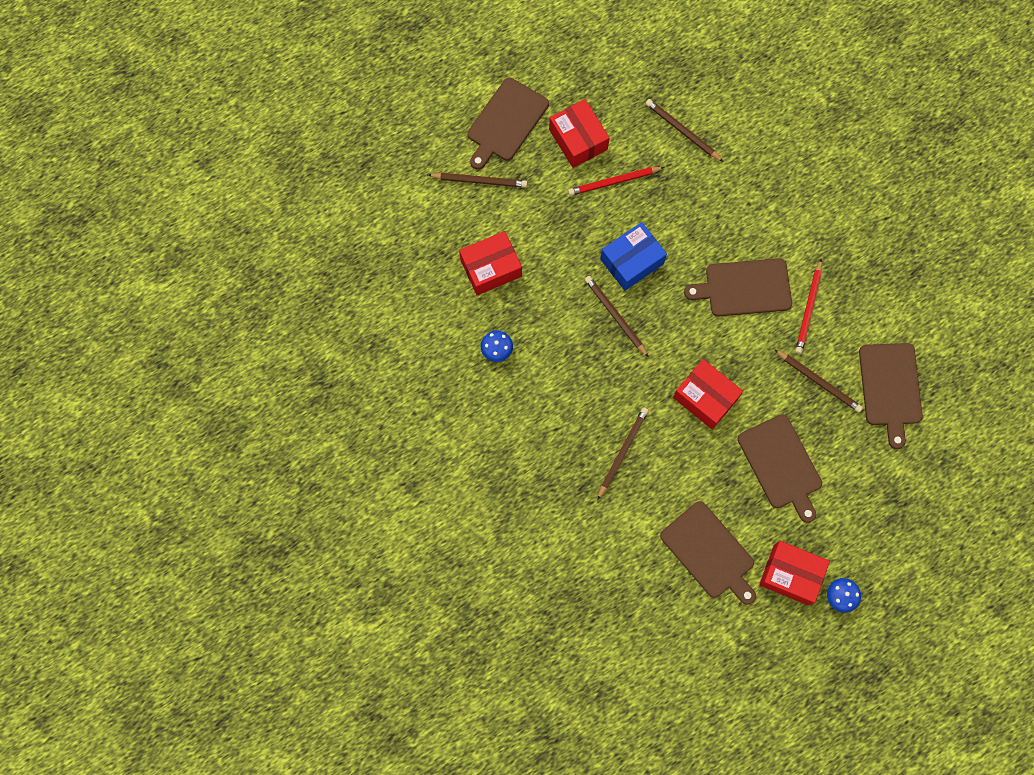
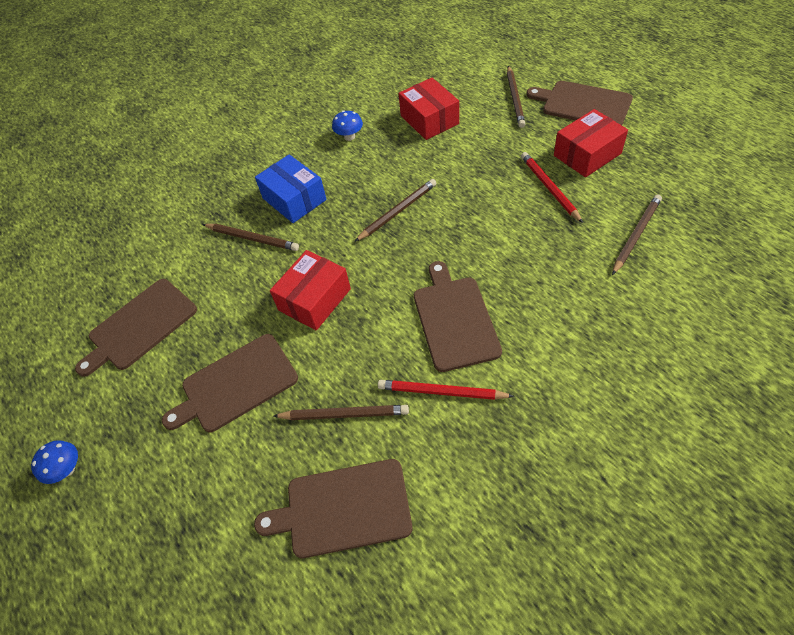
camera: 90 degrees right, 20 degrees down
(632, 261) = (462, 215): blue box -> blue box (294, 199)
(791, 574) = (103, 410): red box -> none
(818, 382) = (344, 414): brown pencil -> brown pencil turned 120 degrees counterclockwise

